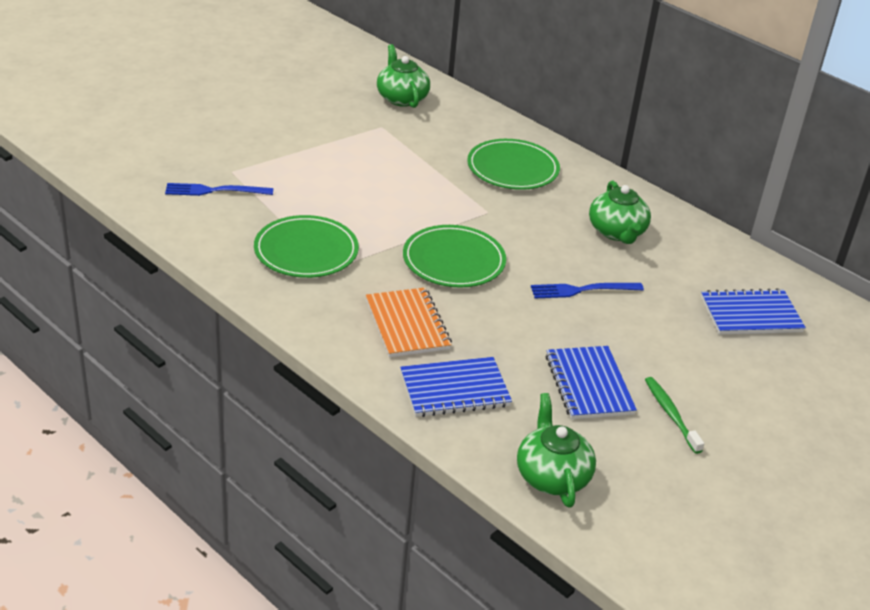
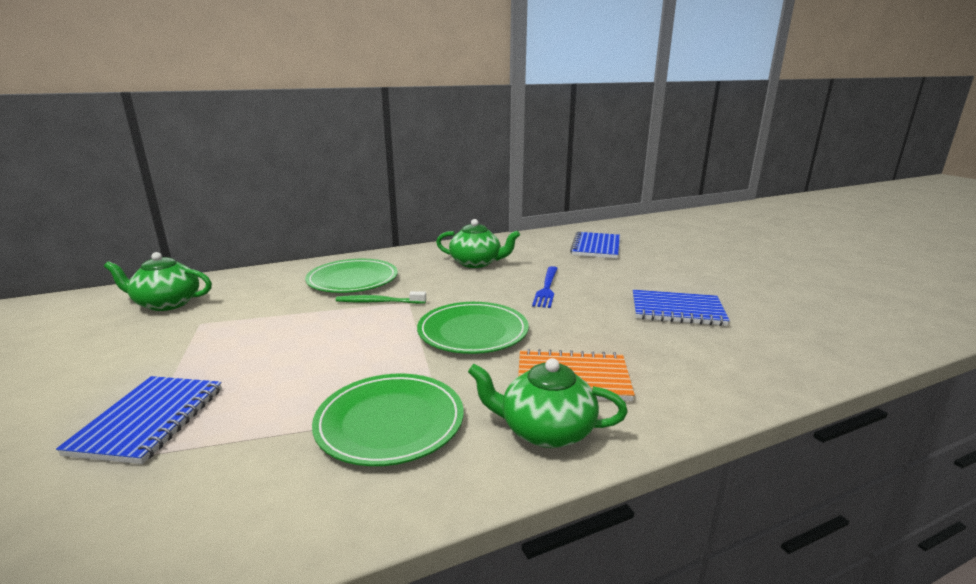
camera: 65 degrees left, 15 degrees down
(214, 191) = (158, 485): blue fork -> none
(454, 389) = (688, 372): blue notebook -> blue notebook (149, 420)
(552, 475) = (810, 350): green teapot -> green teapot (545, 430)
(671, 414) = (712, 290): green toothbrush -> green toothbrush (379, 302)

